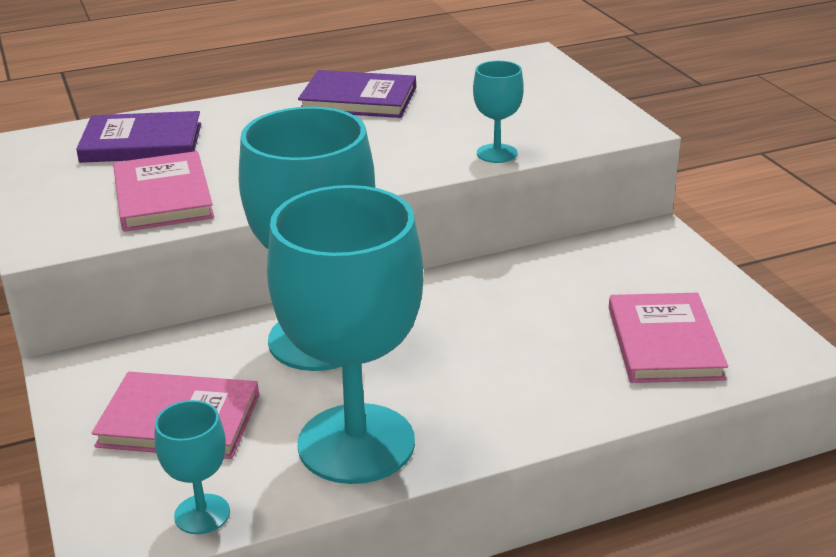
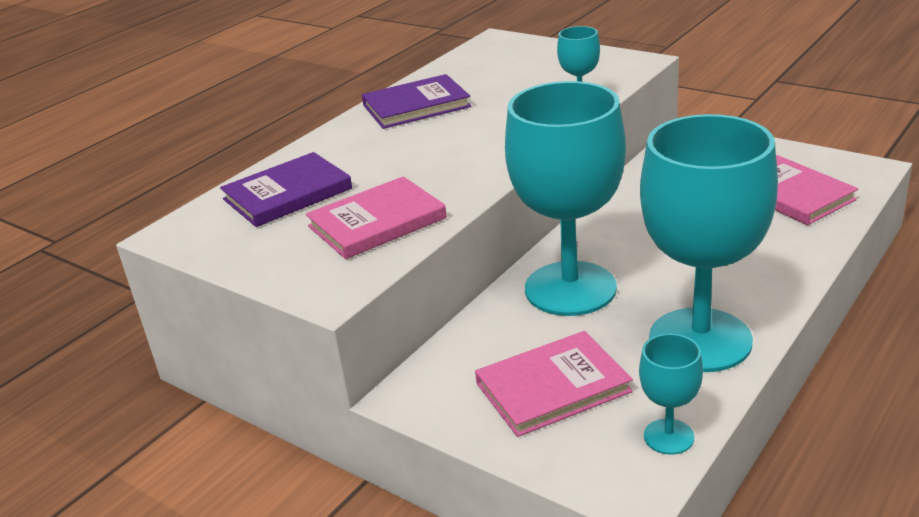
camera: 30 degrees left, 0 degrees up
(163, 196) = (377, 222): pink book -> pink book turned 75 degrees counterclockwise

